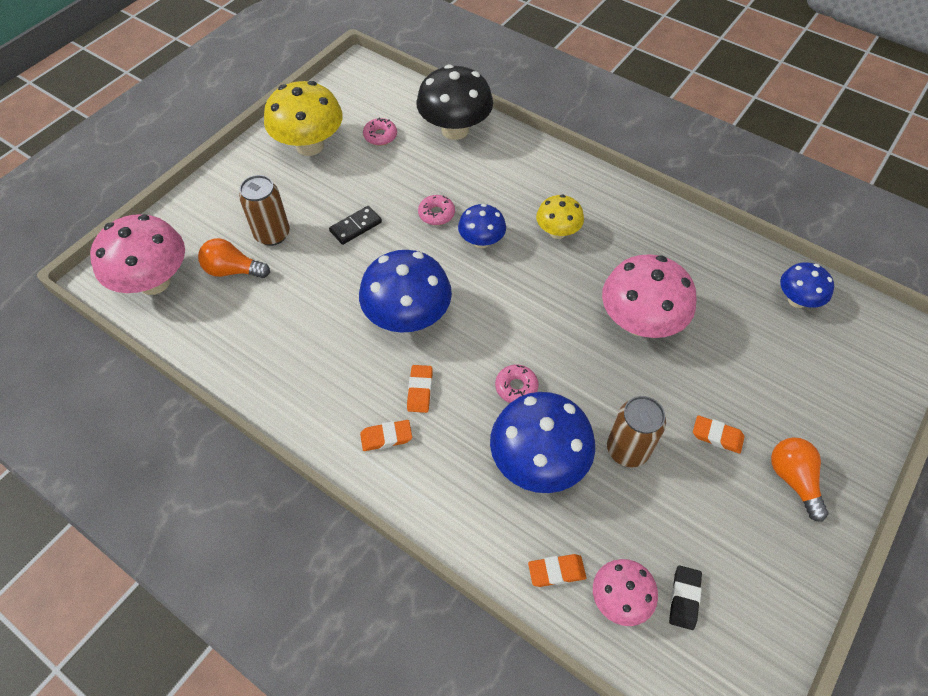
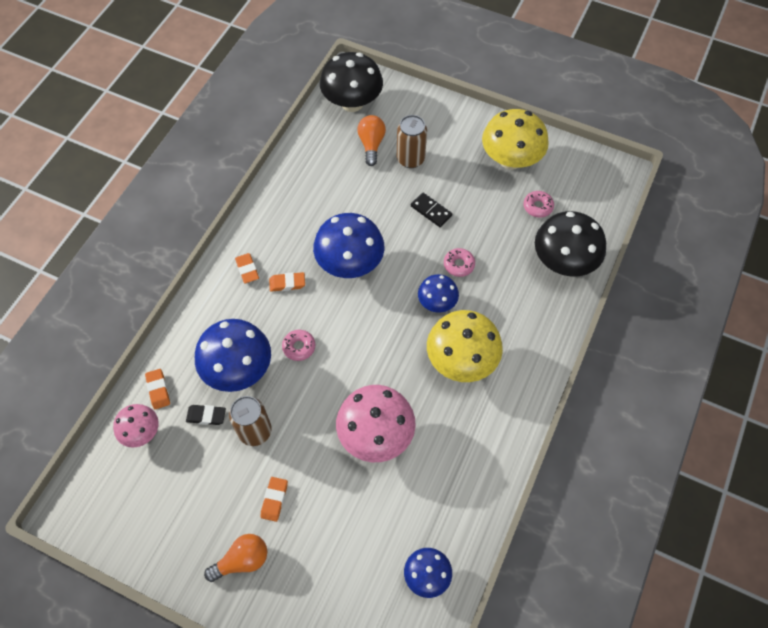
camera: 80 degrees right, 5 degrees up
(154, 282) = (352, 103): pink mushroom -> black mushroom
(557, 232) = (461, 360): yellow mushroom -> yellow mushroom, size x1.75
(684, 598) = (143, 475): black eraser -> black eraser (206, 416)

